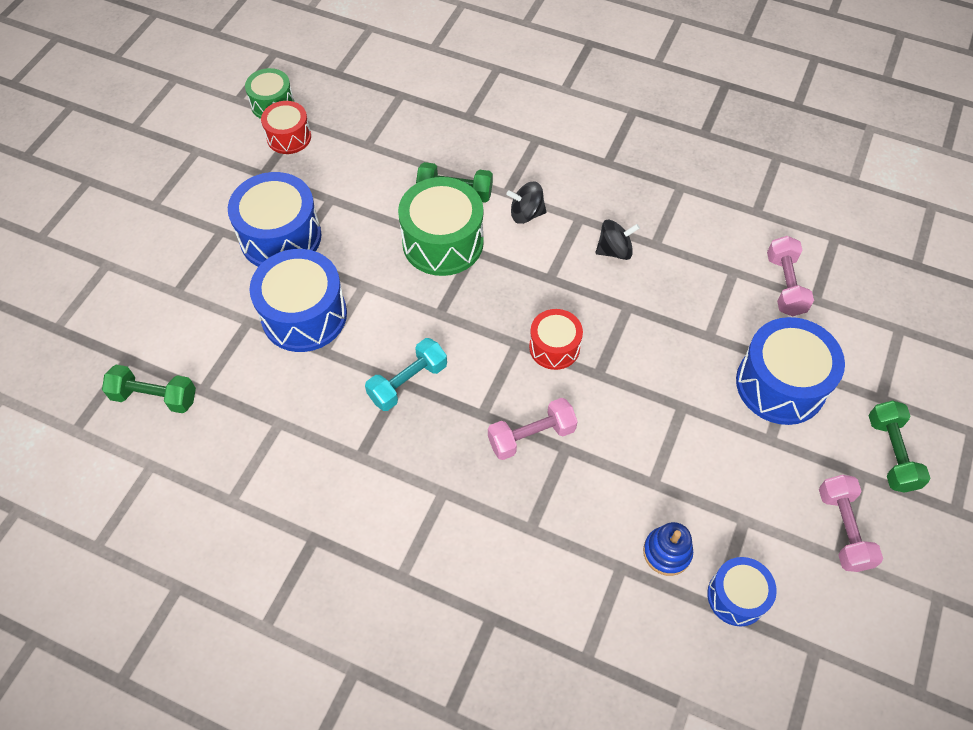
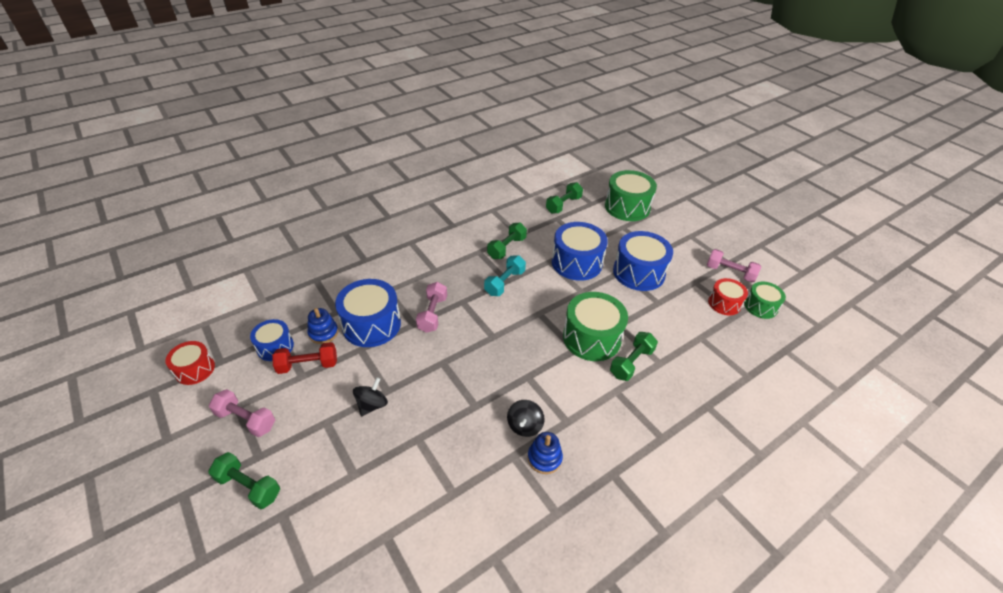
camera: 120 degrees right, 15 degrees down
(113, 305) = (627, 207): none -> green drum
(326, 421) = (507, 248): none -> green dumbbell
(408, 382) = (505, 283): turquoise dumbbell -> turquoise dumbbell turned 45 degrees clockwise
(526, 214) = (589, 392): black spinning top -> black spinning top (372, 405)
(554, 347) = (476, 352): red drum -> red drum (195, 369)
(636, 218) = (544, 458): none -> blue stacking toy
(725, 526) = (308, 365): none -> red dumbbell
(780, 384) = (350, 456): blue drum -> blue drum (371, 324)
(785, 285) = (414, 522): pink dumbbell -> pink dumbbell (730, 273)

